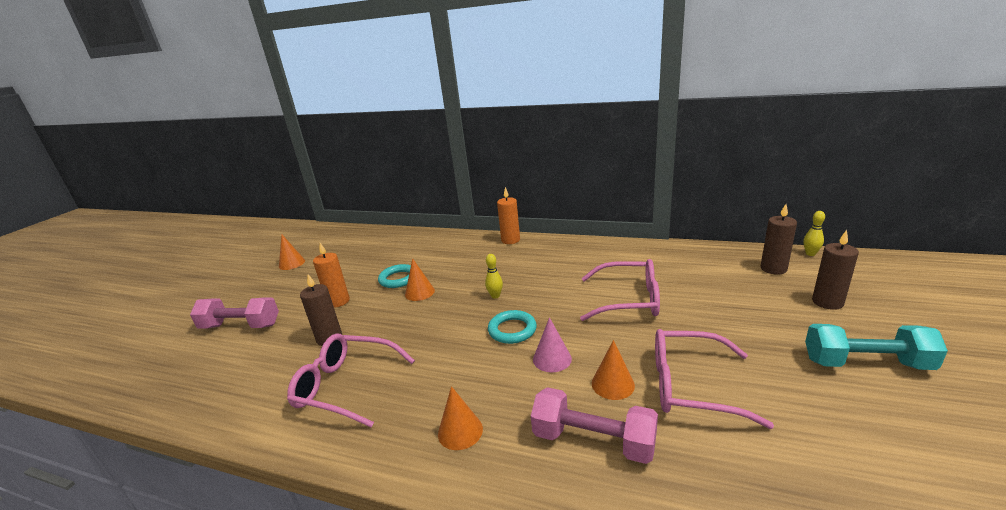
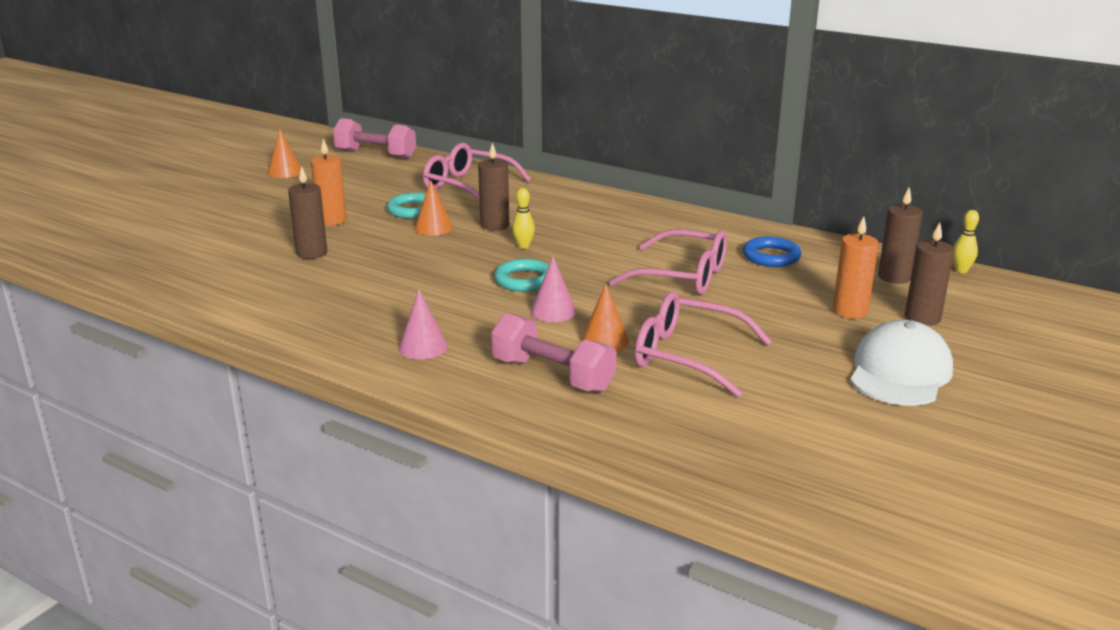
camera: 10 degrees right, 0 degrees up
(241, 326) = (213, 225): pink dumbbell -> pink dumbbell (376, 154)
(346, 386) = (318, 295): pink glasses -> pink glasses (468, 186)
(460, 431) = (423, 347): orange cone -> pink cone
(465, 281) = (494, 225): none -> brown candle
(510, 240) = (579, 192): orange candle -> orange candle (850, 311)
(677, 268) = (771, 256): none -> blue ring
(866, 363) = (900, 372): turquoise dumbbell -> white cap

